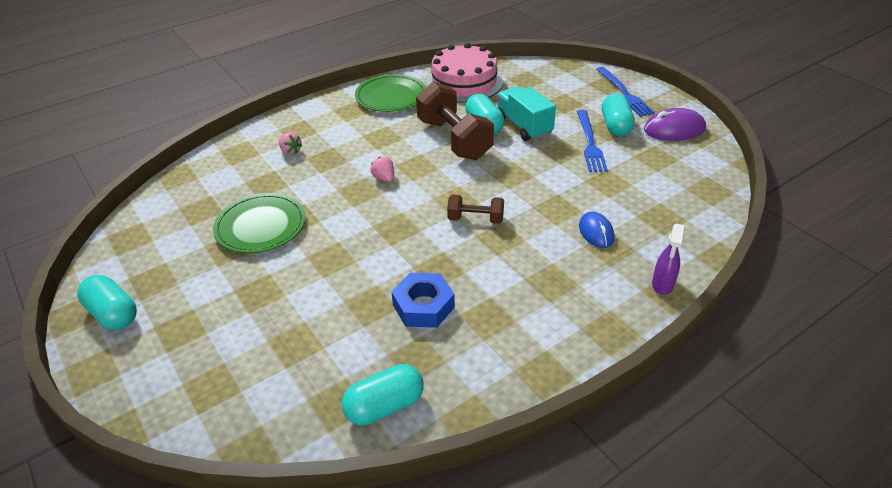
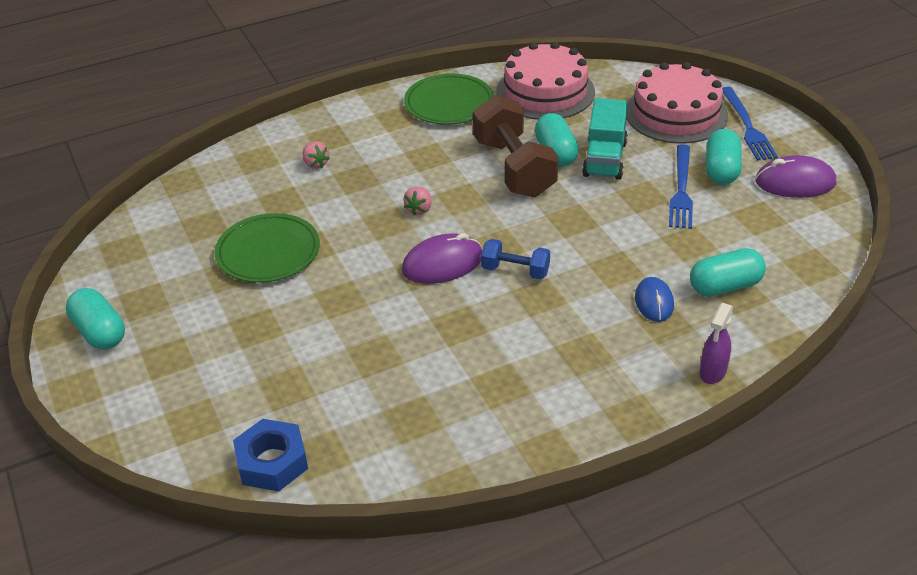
camera: 10 degrees right, 0 degrees up
(384, 178) = (419, 209): pink strawberry -> pink strawberry turned 135 degrees counterclockwise
(384, 406) = (368, 463): turquoise capsule -> turquoise capsule (725, 286)
(413, 220) = (442, 264): none -> purple mouse
(423, 306) = (432, 364): blue nut -> blue nut (272, 462)
(475, 219) = (515, 271): brown dumbbell -> blue dumbbell
(523, 126) = (604, 159): turquoise truck -> turquoise truck turned 150 degrees counterclockwise
(568, 89) = (676, 113): none -> pink cake

